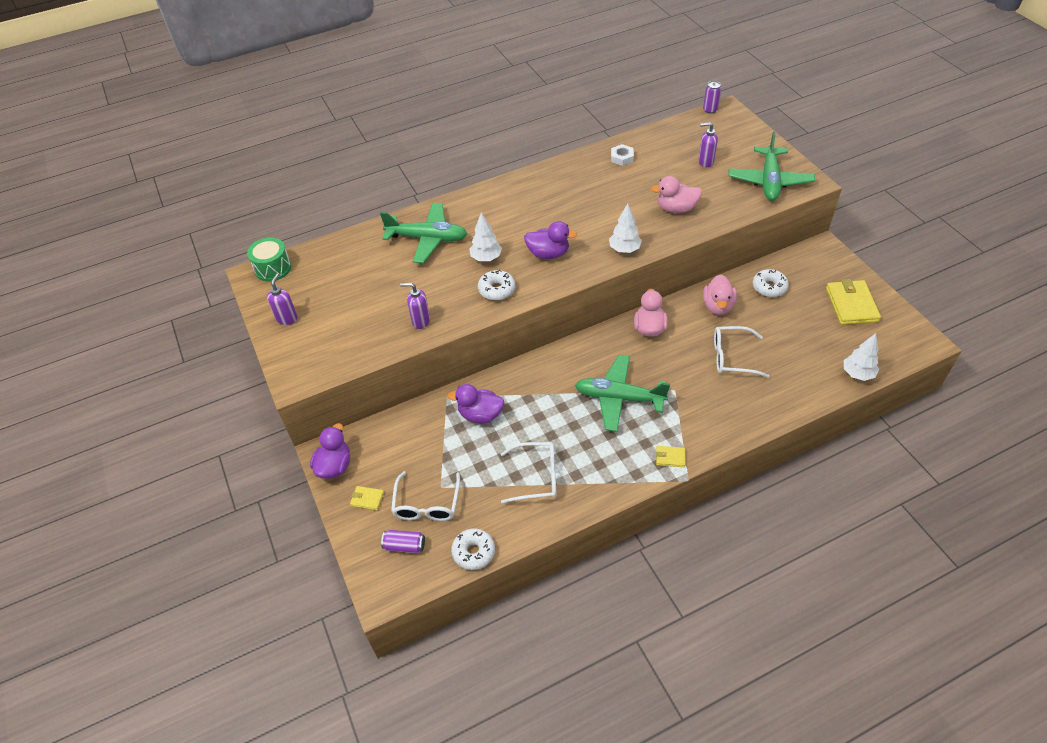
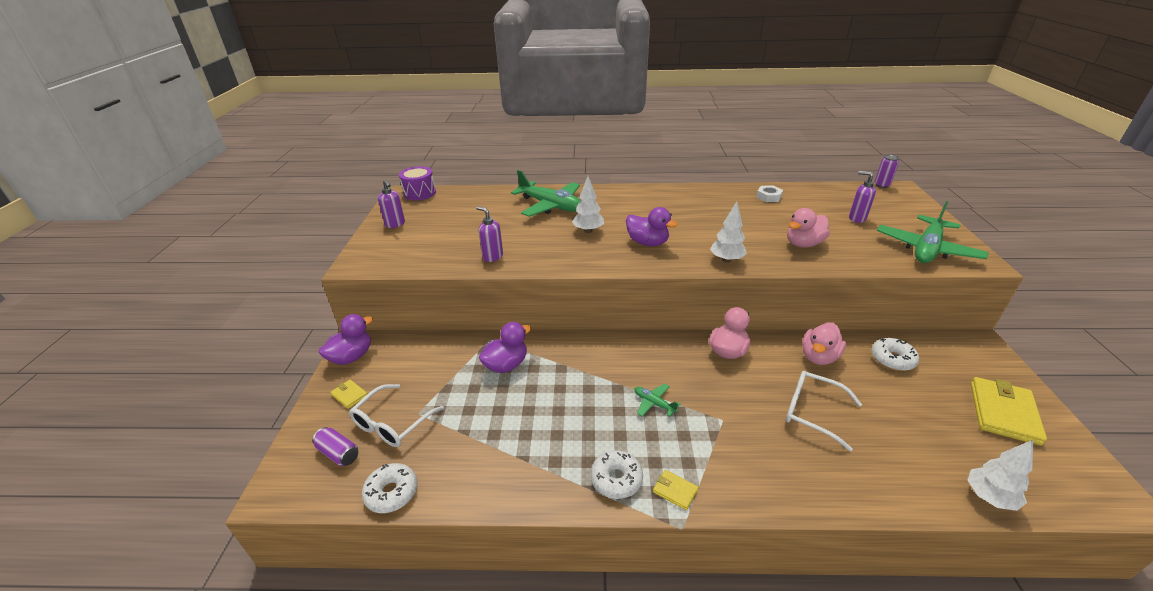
camera: 25 degrees right, 15 degrees down
(273, 268) = (419, 193): green drum -> purple drum
(287, 318) = (395, 224): purple soap dispenser -> purple soap dispenser turned 105 degrees clockwise
(480, 415) = (506, 365): purple duck -> purple duck turned 105 degrees clockwise
(497, 290) = (578, 254): white donut -> white donut (616, 479)
(536, 477) = (513, 445): white glasses -> none
(619, 398) = (654, 403): green plane -> green plane, size x0.45
(676, 208) = (803, 244): pink duck -> pink duck turned 60 degrees counterclockwise

